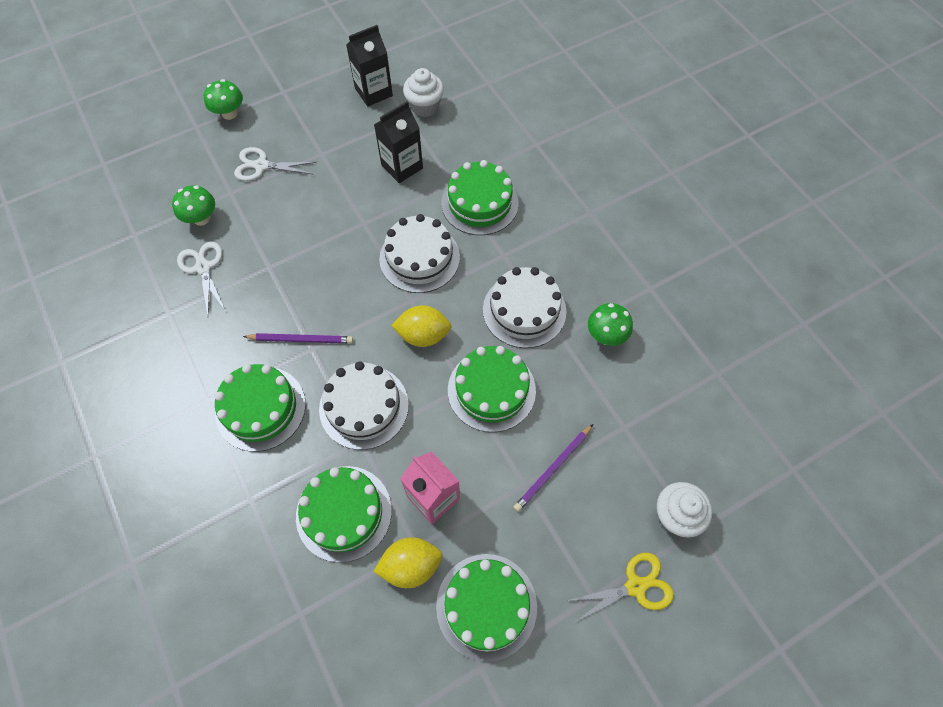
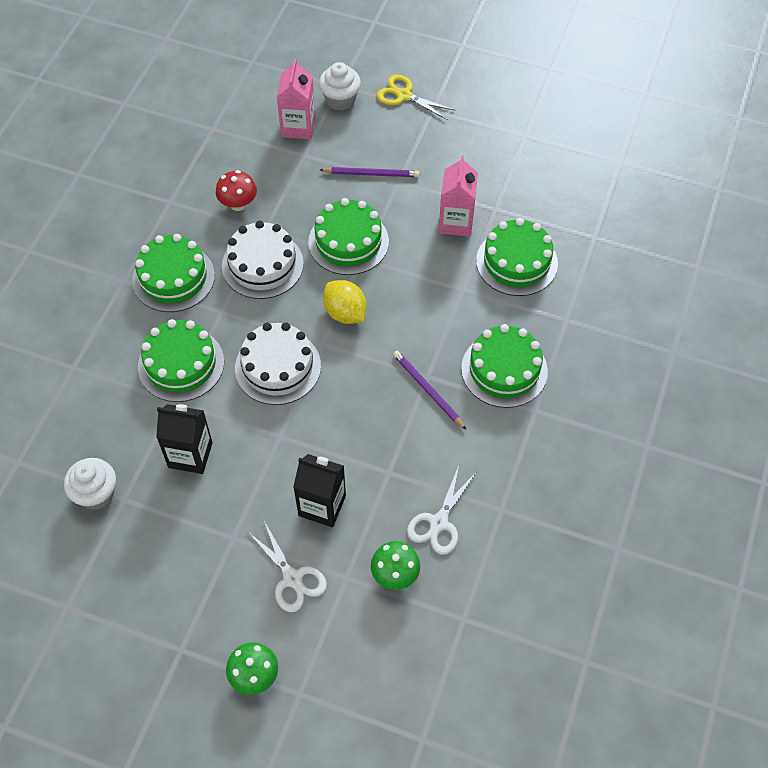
camera: 130 degrees left, 5 degrees down
(364, 406) = (437, 307): white cake -> none
(373, 92) = (112, 557): black carton -> black carton (322, 505)
(411, 565) = (508, 204): yellow lemon -> none
(486, 606) = (489, 154): green cake -> green cake (173, 278)
(606, 335) = (238, 204): green mushroom -> red mushroom
(665, 448) = (298, 127): none -> pink carton

